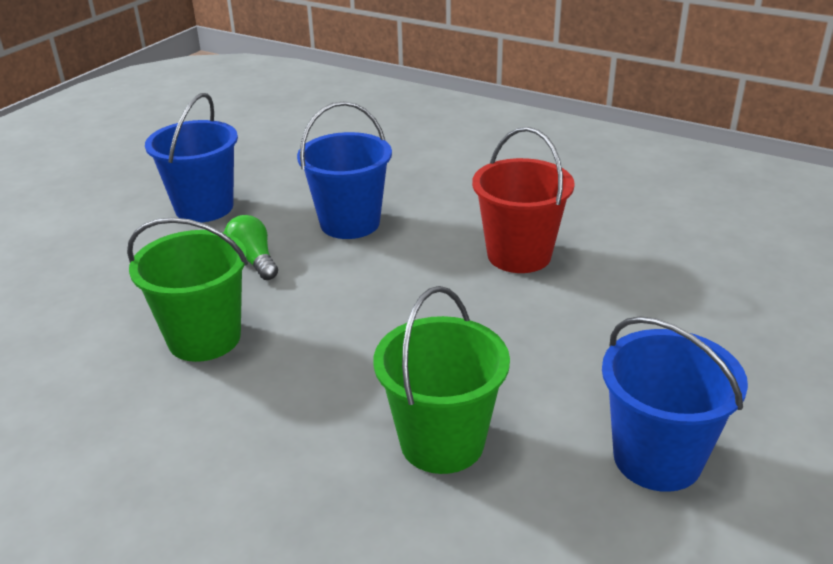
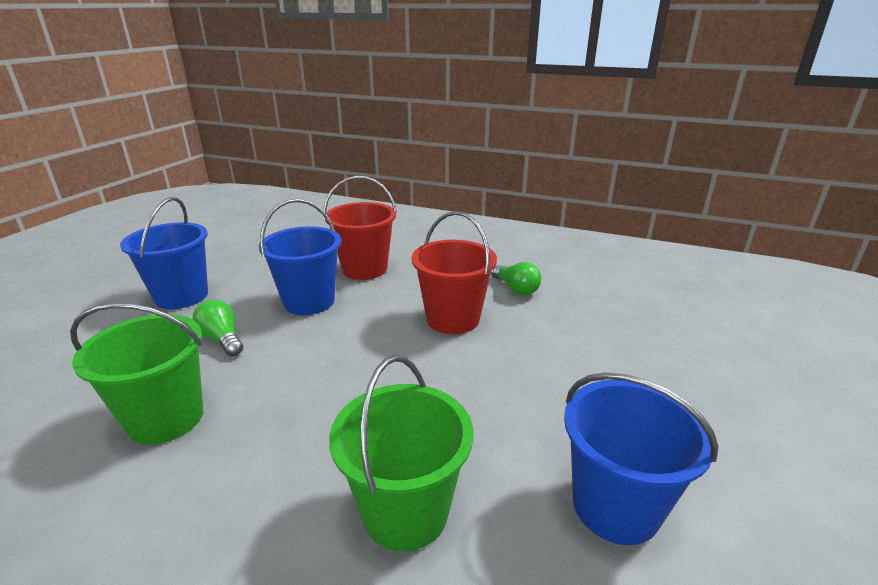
camera: 10 degrees left, 5 degrees down
(418, 185) = (364, 269): none -> red bucket
(604, 222) = (515, 288): none -> green light bulb

